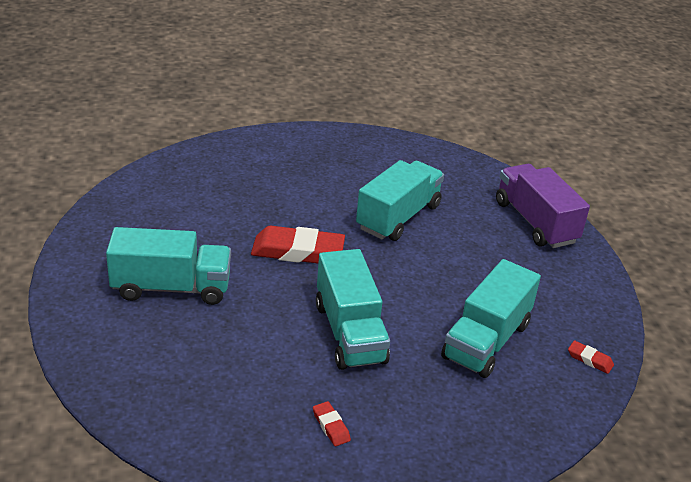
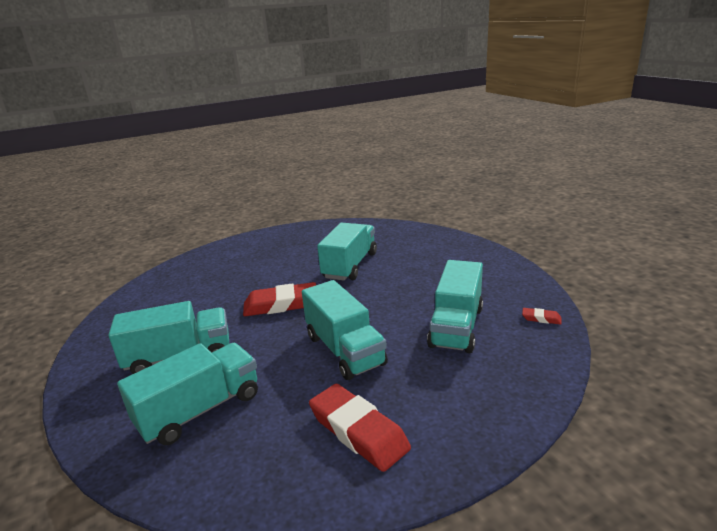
camera: 10 degrees left, 10 degrees down
(182, 357) = (200, 410): none -> turquoise truck
(331, 426) = (358, 431): red eraser -> red eraser, size x2.22
(535, 222) = (448, 246): purple truck -> none

